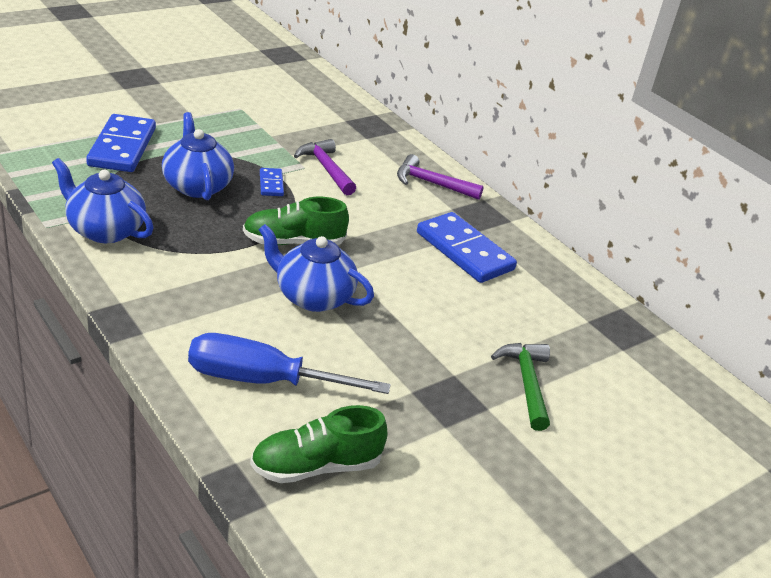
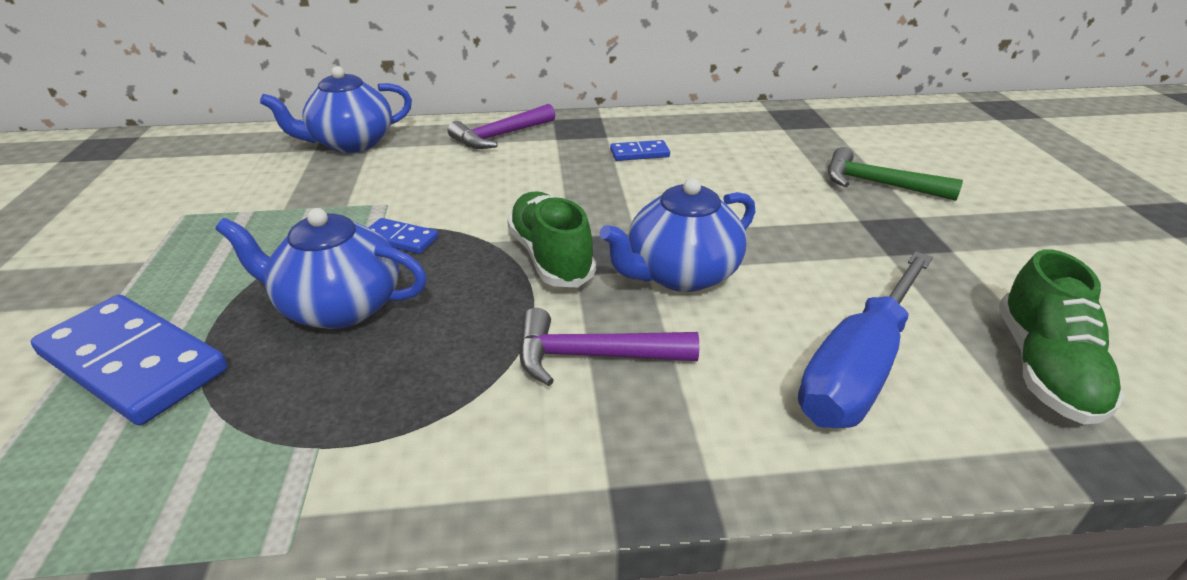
camera: 55 degrees left, 0 degrees up
(105, 230) = (373, 454): blue teapot -> blue teapot (351, 143)
(293, 242) = (551, 257): green shoe -> green shoe turned 135 degrees clockwise
(326, 169) = (406, 189): purple hammer -> purple hammer (593, 356)
(464, 251) = (639, 153): blue domino -> blue domino, size x0.48

